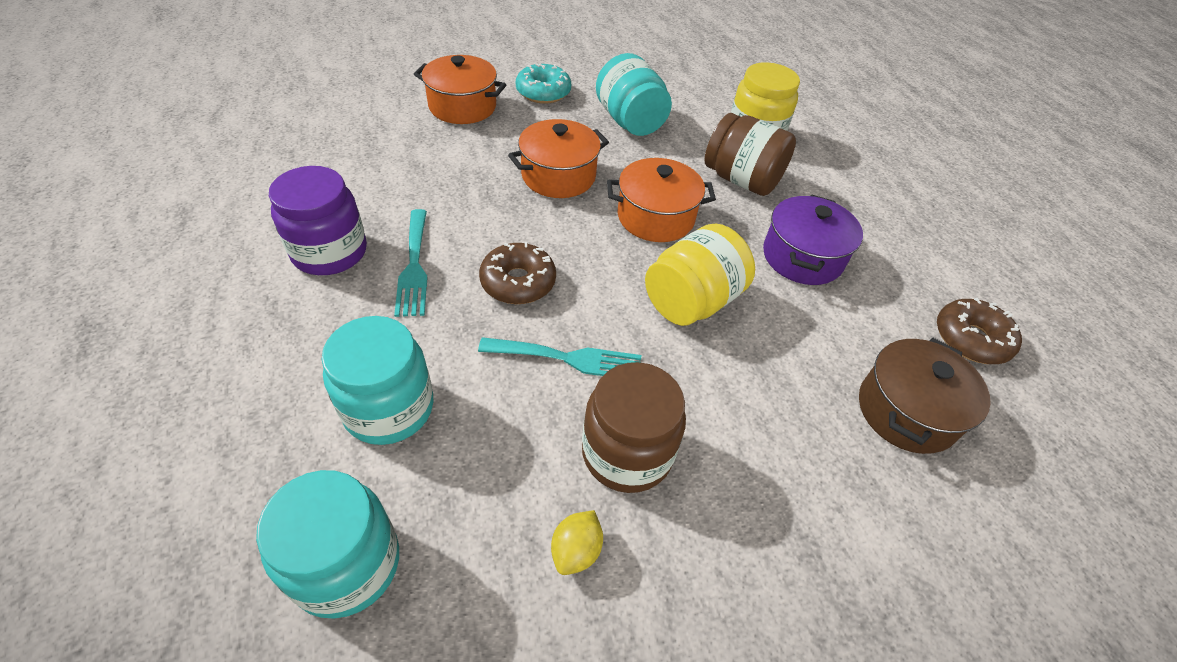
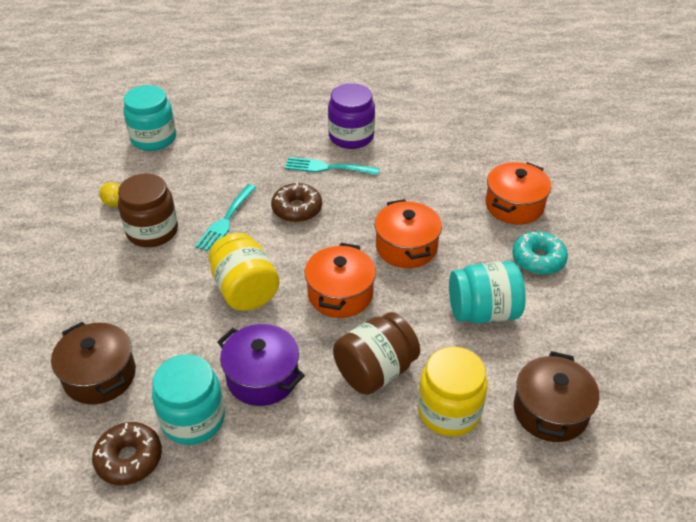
camera: 110 degrees right, 5 degrees down
(389, 408) = (226, 153): turquoise jar -> turquoise jar (193, 419)
(718, 87) = (550, 411): none -> brown pot

